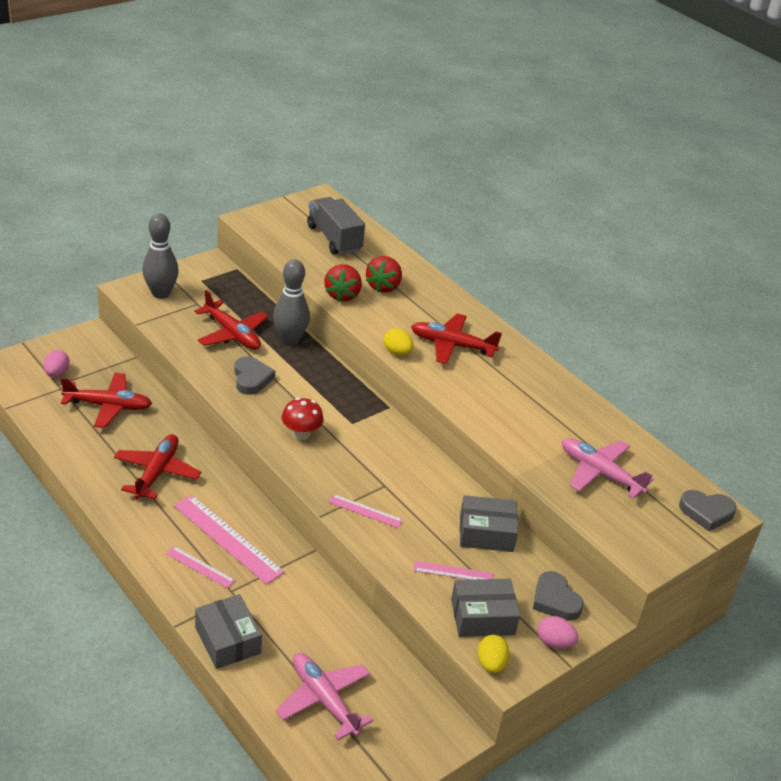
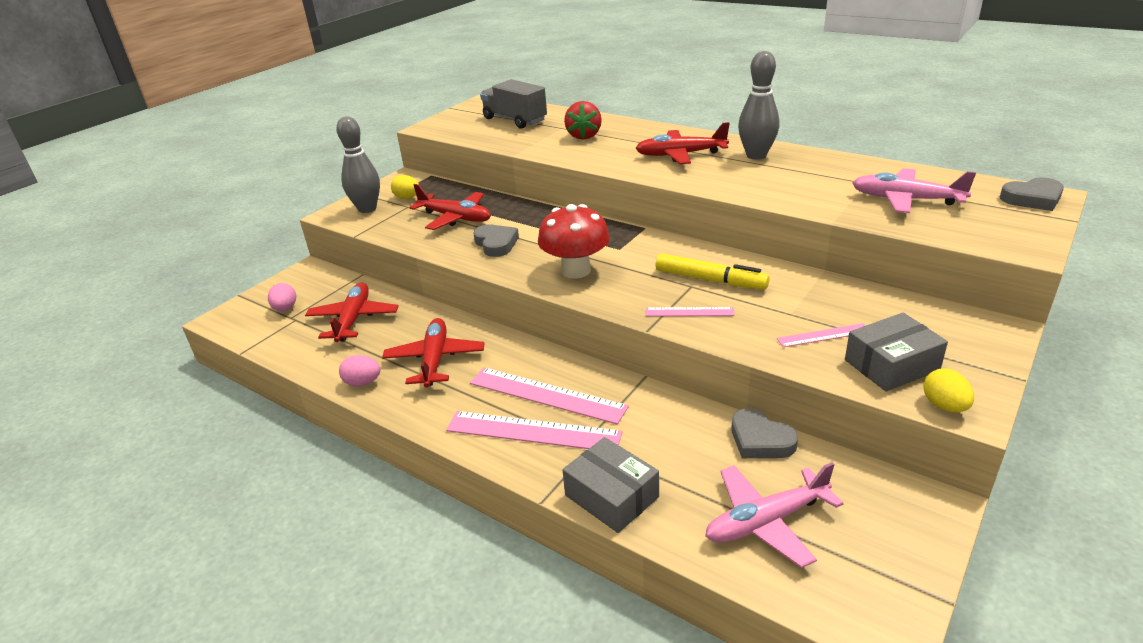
camera: 10 degrees left, 5 degrees down
(108, 406) = (353, 319): red plane -> red plane turned 75 degrees counterclockwise
(200, 567) = (533, 431): pink ruler -> pink ruler, size x1.88
(290, 340) = (514, 207): grey bowling pin -> grey bowling pin (756, 155)
(301, 434) = (576, 270): red mushroom -> red mushroom, size x1.54
(324, 699) = (766, 521): pink plane -> pink plane turned 60 degrees counterclockwise
(342, 295) = (551, 150): red strawberry -> none
(397, 352) = (634, 172): yellow egg -> yellow egg (407, 198)
(404, 485) = (710, 280): none -> yellow marker
(486, 533) = (823, 293): grey box -> none
(554, 642) = (985, 364): pink egg -> pink egg (363, 382)
(555, 600) = (946, 326): grey heart -> grey heart (760, 440)

